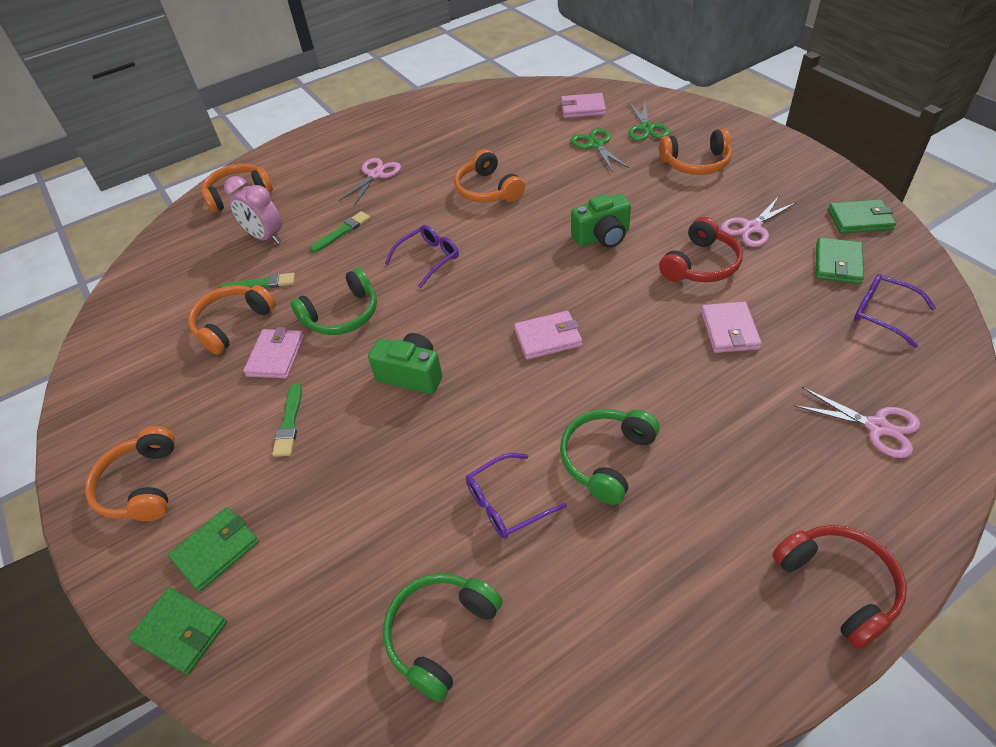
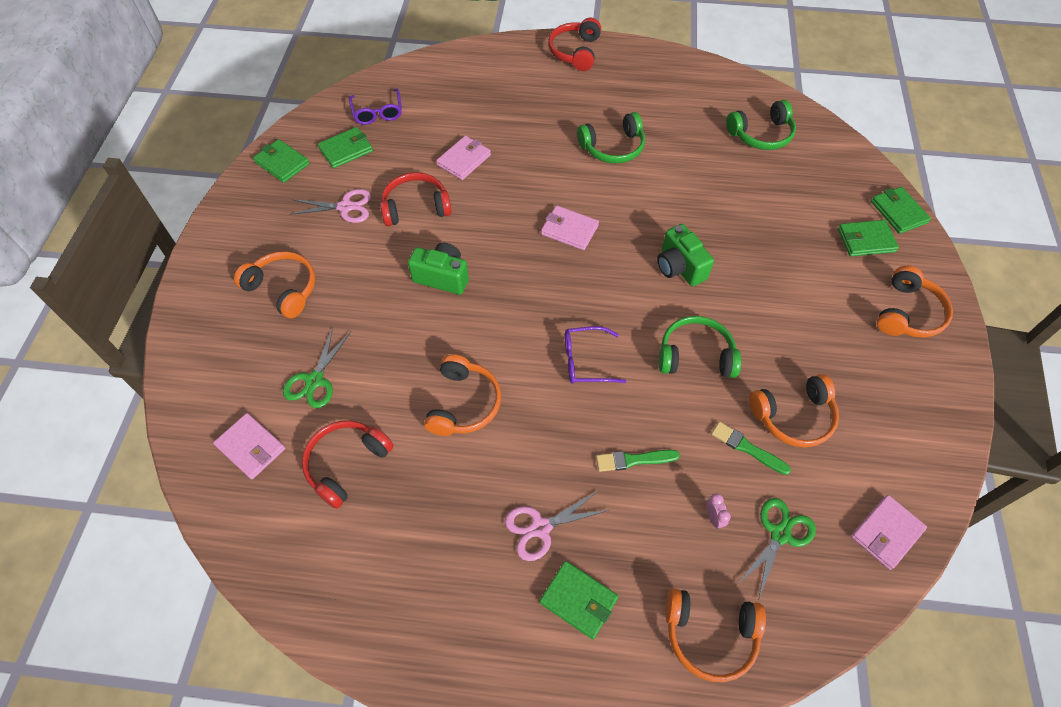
camera: 145 degrees left, 10 degrees up
(265, 237) = (713, 517): pink clock -> pink clock, size x0.45
(276, 356) = (770, 354): pink wallet -> pink wallet (886, 533)
(289, 423) = (785, 290): green brush -> none
(326, 166) = (578, 600): none -> green wallet
(507, 503) = (684, 162): purple glasses -> none
(521, 132) = (346, 464): none -> red headphones
(646, 128) = (249, 363): green scissors -> green scissors (780, 534)
(877, 427) = (472, 79): pink scissors -> none

